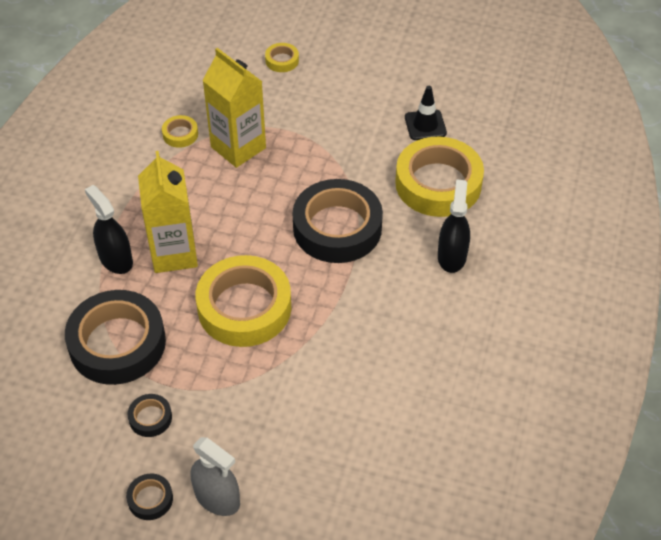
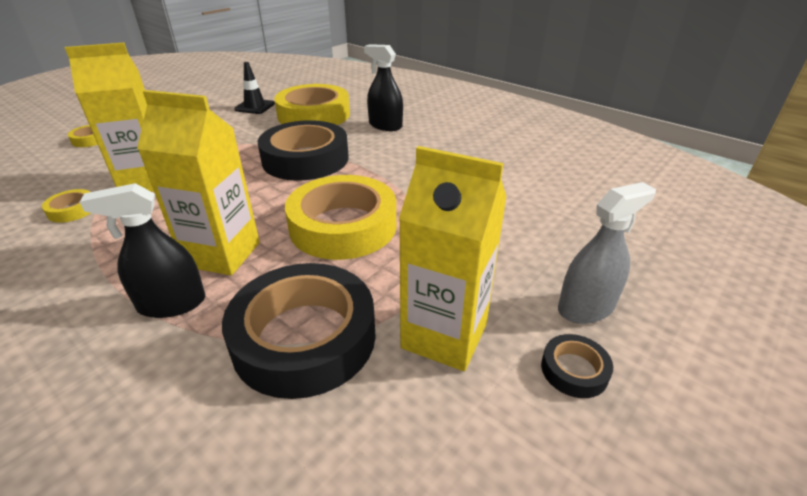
camera: 65 degrees left, 15 degrees down
(150, 418) = (444, 336): black tape -> yellow carton

